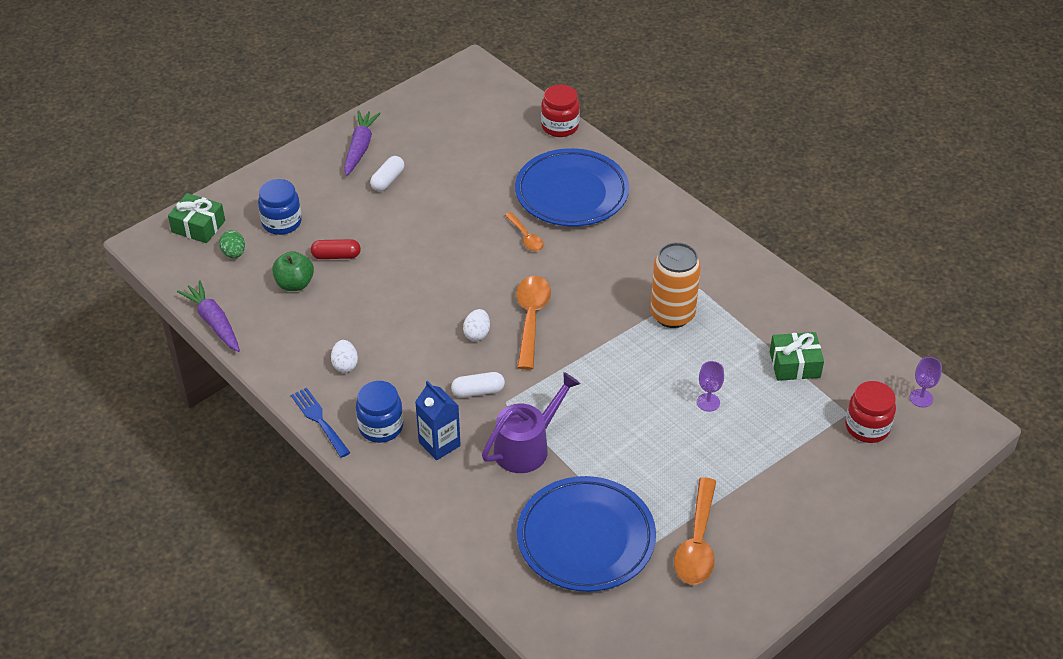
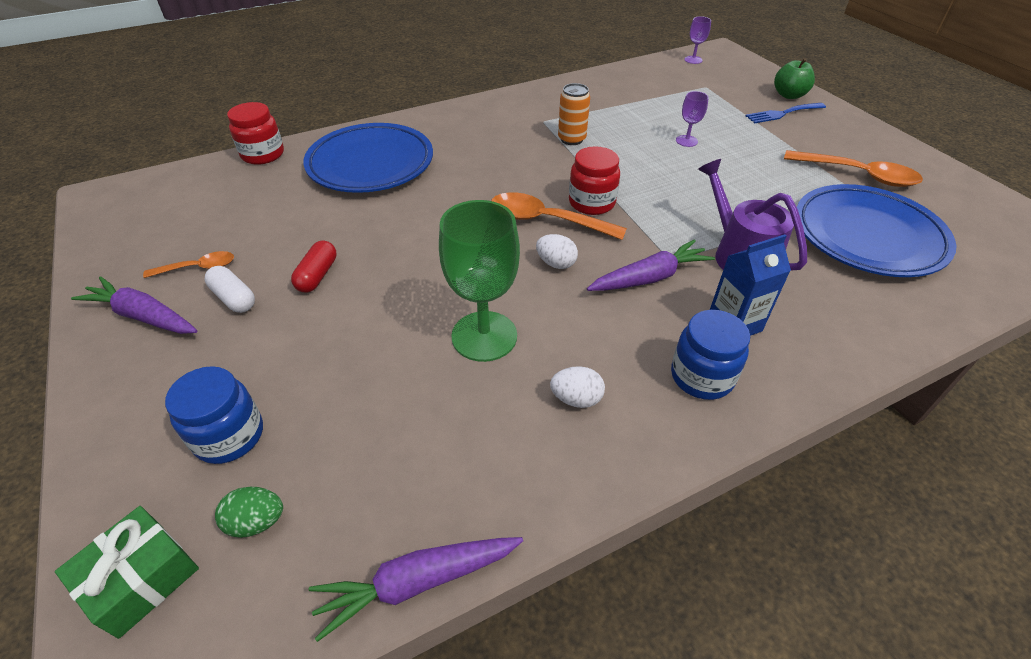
camera: 75 degrees left, 0 degrees up
(294, 284) = (381, 438): green apple -> green apple (789, 95)
(319, 420) = (682, 447): blue fork -> blue fork (782, 113)
(336, 256) = (349, 376): red capsule -> red capsule (317, 275)
(388, 310) = (484, 336): none -> green goblet
(478, 391) = (650, 277): white capsule -> purple carrot
(526, 237) = (418, 203): orange spoon -> orange spoon (198, 268)
(672, 315) = (571, 139): orange can -> orange can, size x0.64
(794, 364) = (649, 97): green gift -> none
(867, 427) = (721, 82): red jar -> red jar (592, 203)

